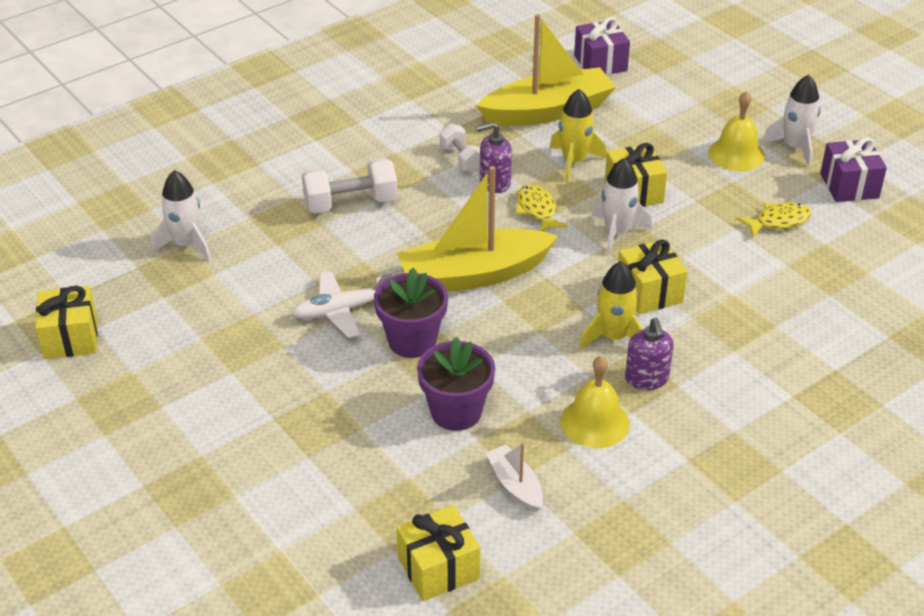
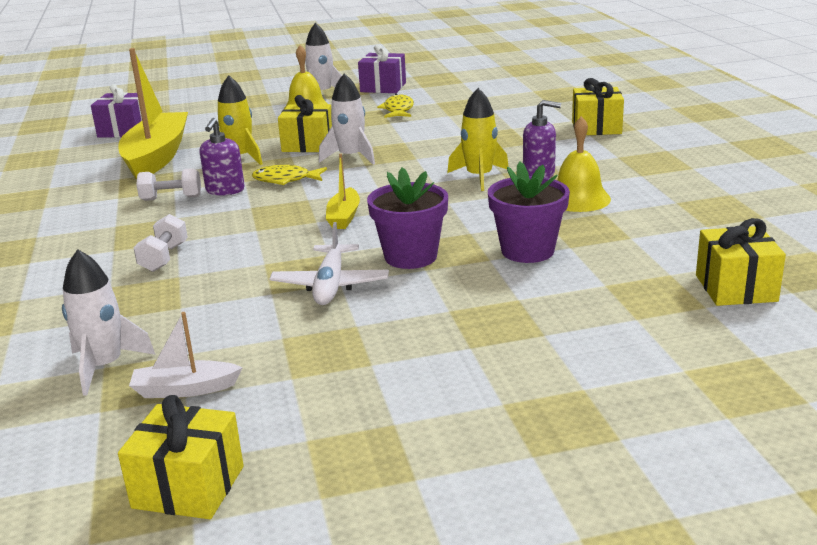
camera: 65 degrees left, 15 degrees down
(350, 203) = (164, 258): white dumbbell -> white dumbbell, size x0.64
(473, 275) = (344, 217): yellow boat -> yellow boat, size x0.47
(515, 485) = (639, 240): white boat -> white boat (185, 389)
(649, 292) = (436, 158): yellow gift -> yellow gift (596, 128)

